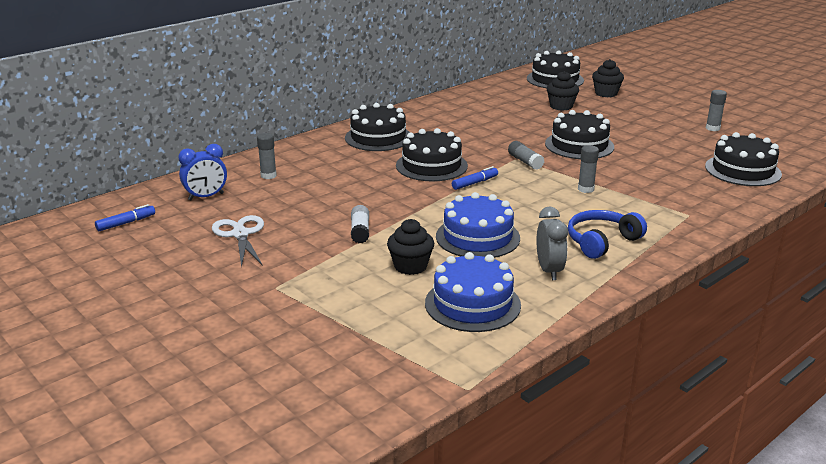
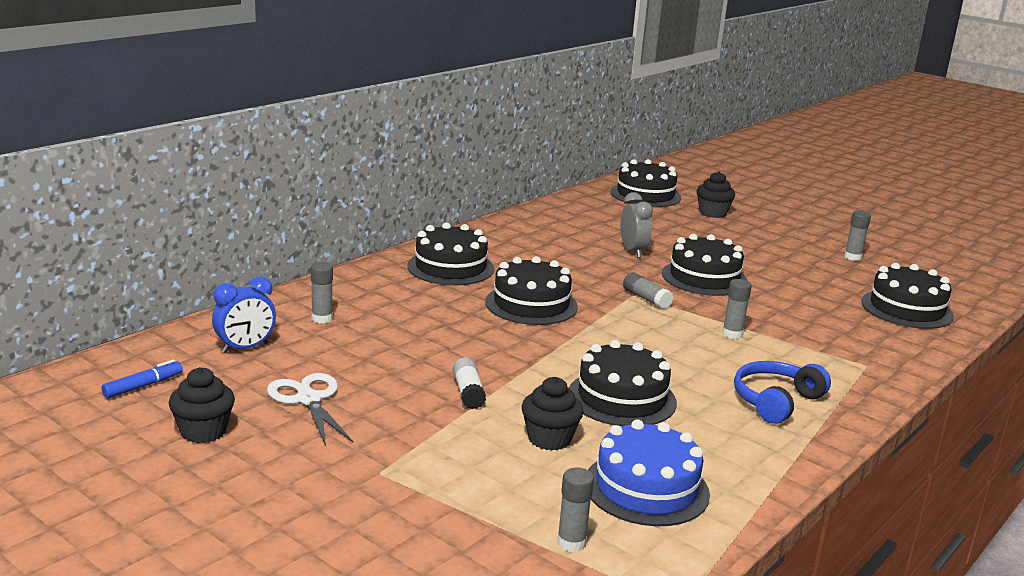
camera: 10 degrees left, 5 degrees down
(400, 341) = (571, 543): none -> grey glue stick
(475, 183) = (593, 327): blue marker -> none
(477, 237) = (621, 398): blue cake -> black cake
(549, 270) = (726, 441): grey clock -> grey clock (633, 251)
(561, 106) = (665, 228): black cupcake -> black cupcake (203, 431)

